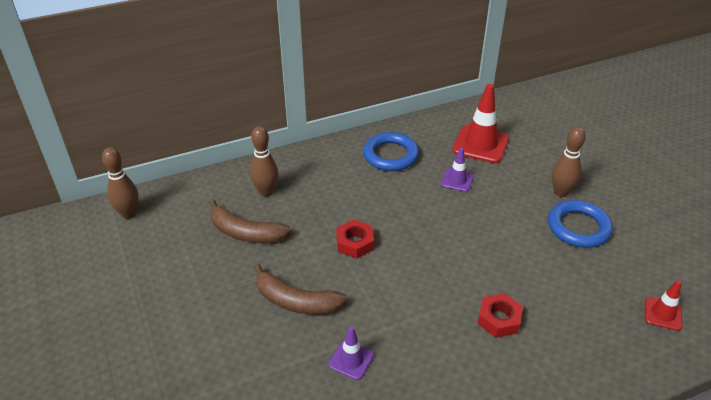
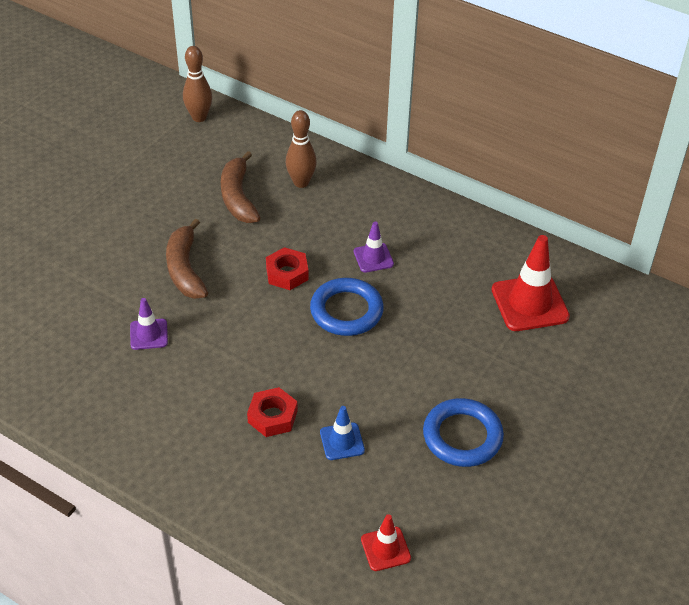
camera: 55 degrees right, 5 degrees up
(390, 155) = (438, 241): blue ring -> blue ring (346, 311)
(457, 180) = (447, 308): purple traffic cone -> purple traffic cone (373, 258)
(548, 290) = (342, 441): none -> blue traffic cone
(561, 192) = (509, 402): brown bowling pin -> none

